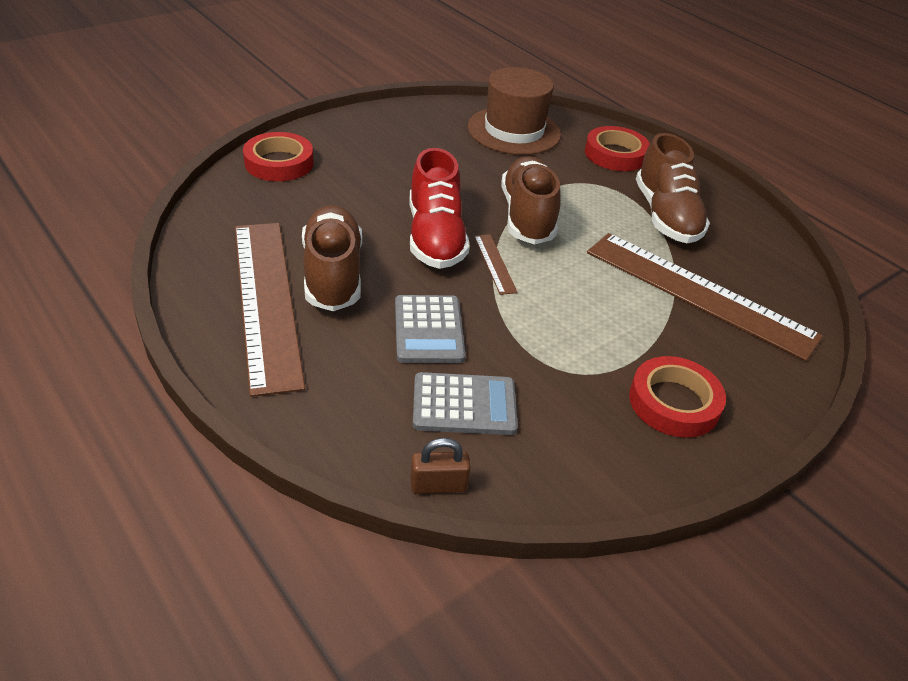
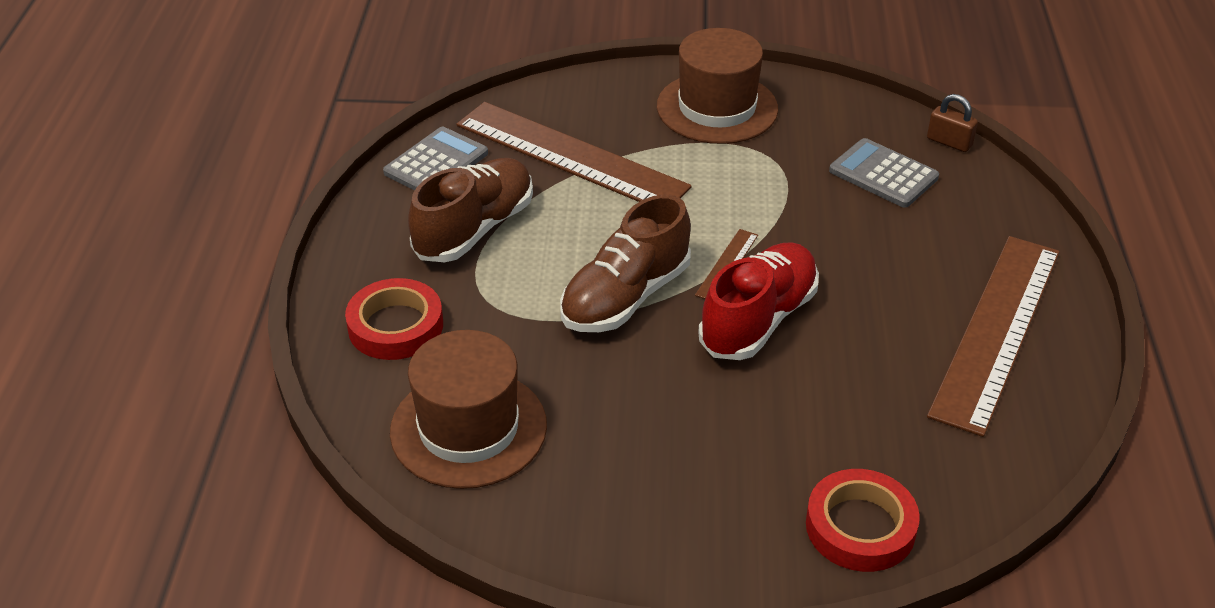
camera: 135 degrees left, 0 degrees up
(332, 274) = (908, 328): brown shoe -> none
(428, 330) = (858, 236): grey calculator -> grey calculator (436, 163)
(674, 402) = (717, 108): red tape -> brown hat
(699, 293) = (570, 156): brown ruler -> brown ruler turned 45 degrees counterclockwise

